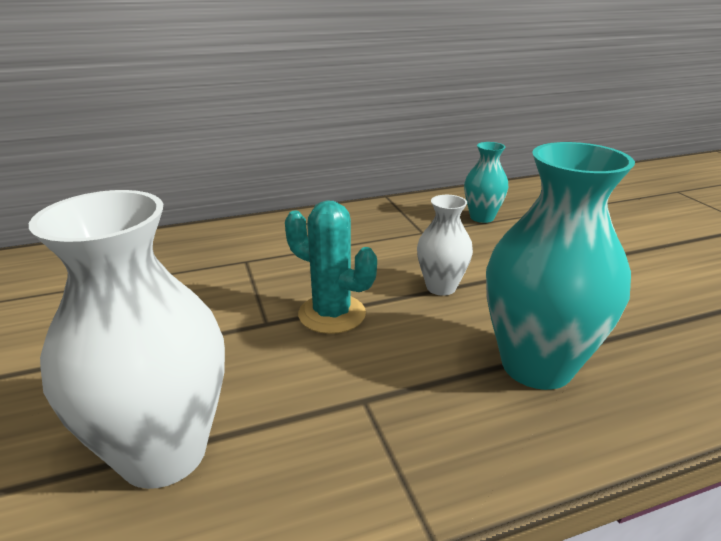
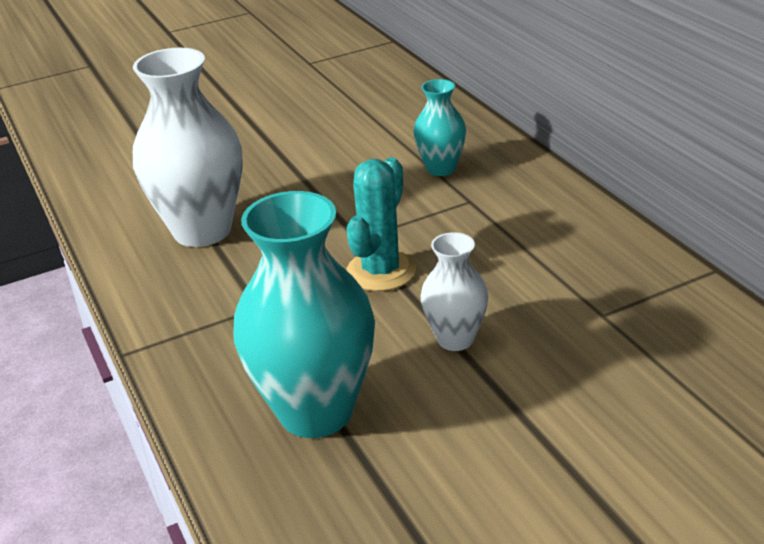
camera: 85 degrees right, 5 degrees up
(482, 217) = (687, 370): turquoise vase -> turquoise vase (441, 169)

